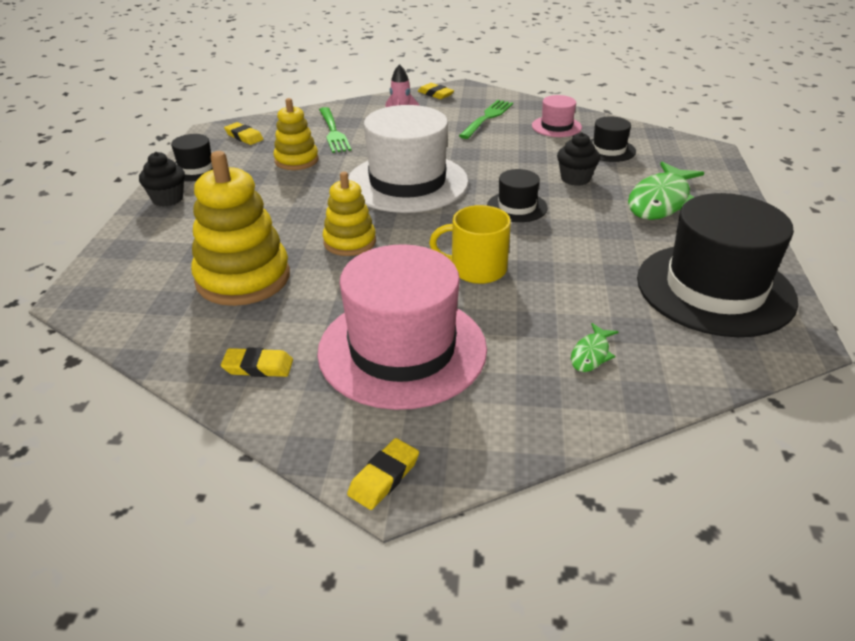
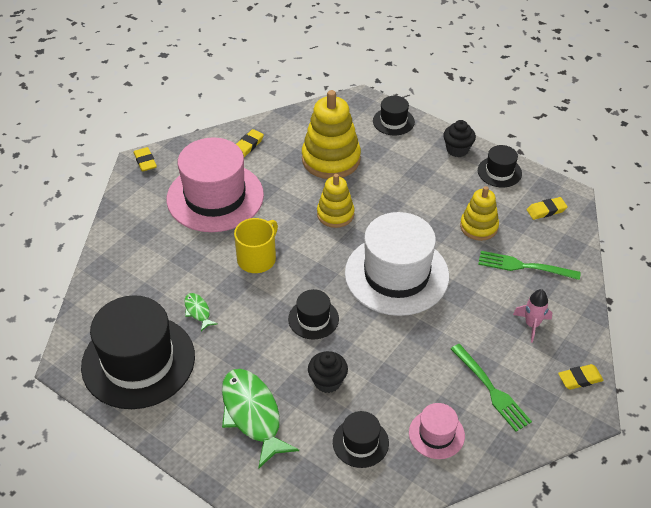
camera: 120 degrees right, 10 degrees up
(126, 255) = (393, 121): none -> black hat
(591, 354) = (145, 265): green fish -> green fish (198, 311)

